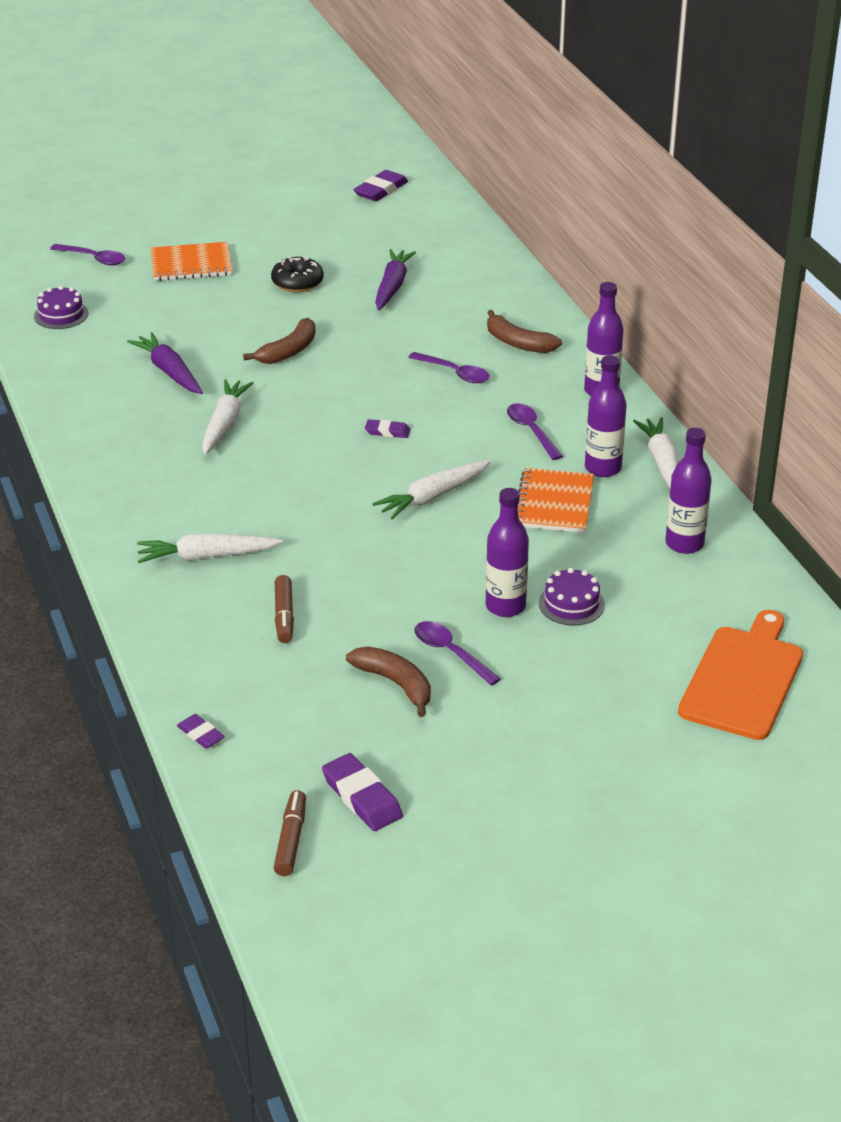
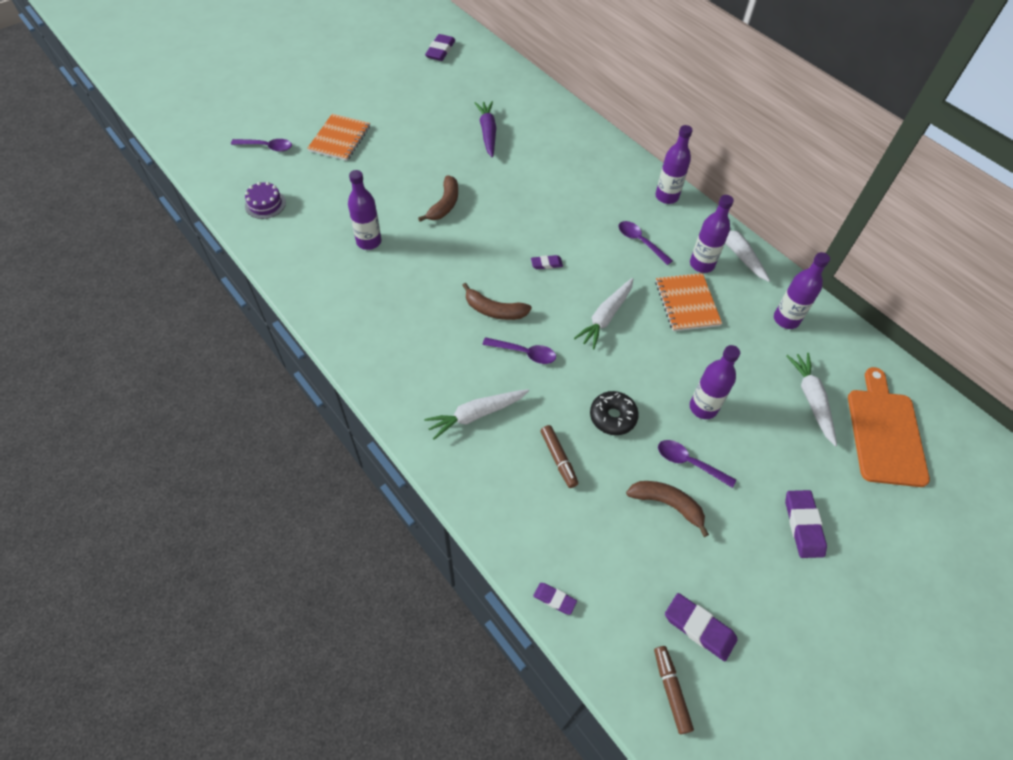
camera: 20 degrees left, 20 degrees up
(169, 372) = (369, 241): purple carrot -> purple bottle
(191, 264) = (340, 139): orange notebook -> orange notebook turned 45 degrees counterclockwise
(224, 424) = (430, 282): white carrot -> white carrot (811, 400)
(297, 282) = (422, 141): black donut -> black donut (612, 417)
(454, 373) = (565, 201): purple spoon -> purple spoon (524, 353)
(518, 343) = (593, 165): brown banana -> brown banana (494, 310)
(562, 739) = (803, 525): none -> purple eraser
(571, 604) = (744, 394): purple cake -> none

